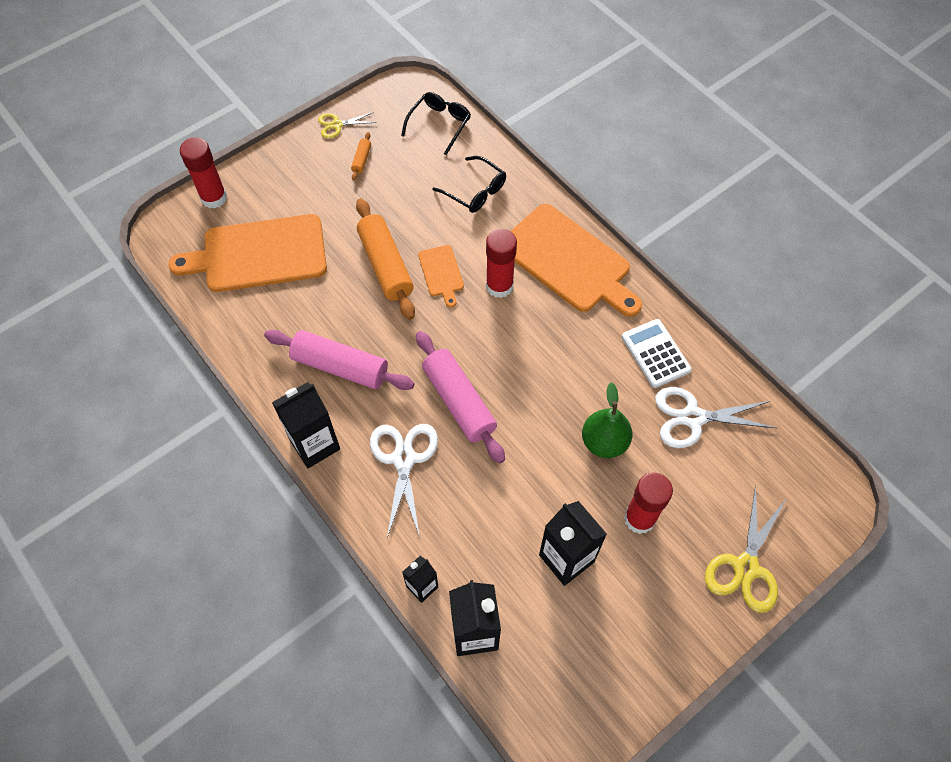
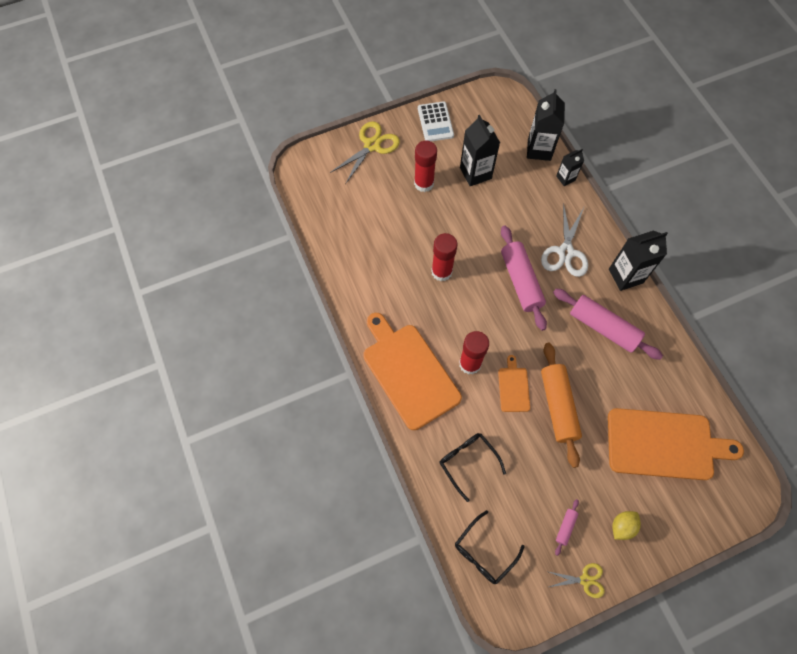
camera: 165 degrees left, 5 degrees up
(214, 198) = (706, 518): red glue stick -> red glue stick (441, 272)
(303, 172) = (622, 526): none -> yellow lemon
(361, 160) = (565, 527): orange rolling pin -> pink rolling pin
(604, 442) = (429, 232): green pear -> none
(655, 353) = (371, 282): white calculator -> white calculator (435, 122)
(693, 417) = (364, 233): white scissors -> none

